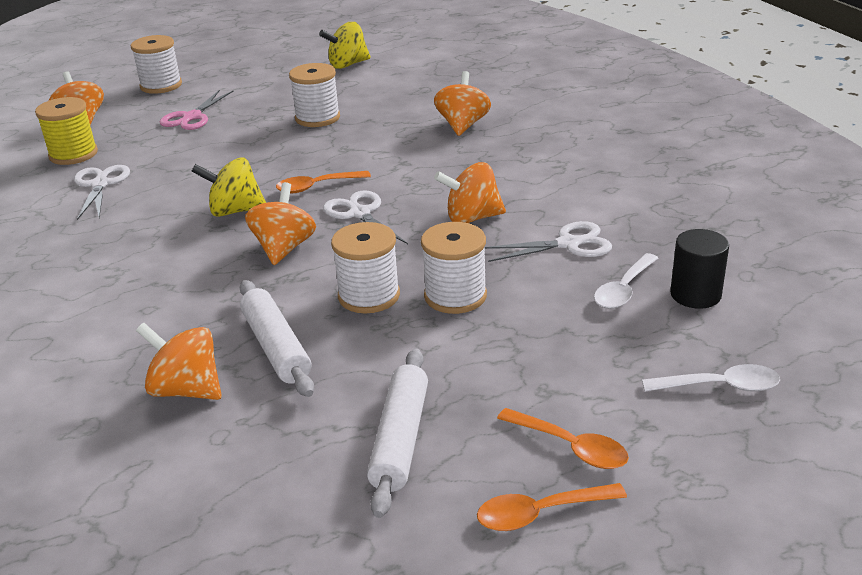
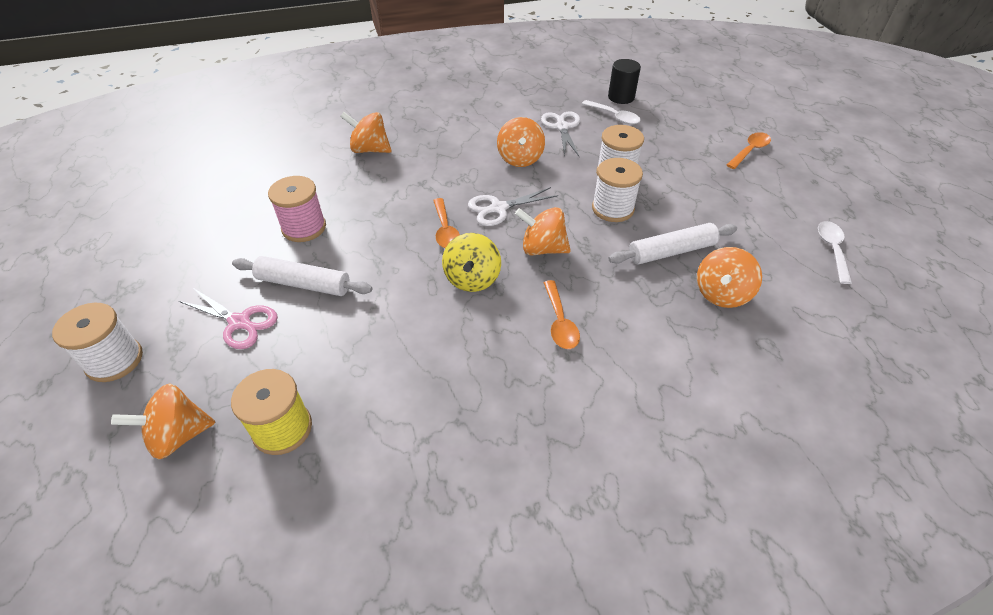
camera: 85 degrees left, 15 degrees up
(100, 185) = (378, 389): white scissors -> none
(317, 118) = (304, 228): white spool -> pink spool
(348, 65) = (183, 205): yellow spinning top -> none
(400, 439) = (754, 203): white rolling pin -> white rolling pin (304, 284)
(540, 513) = (797, 165): orange spoon -> orange spoon (560, 322)
(720, 386) = (698, 105): white spoon -> white spoon (832, 249)

